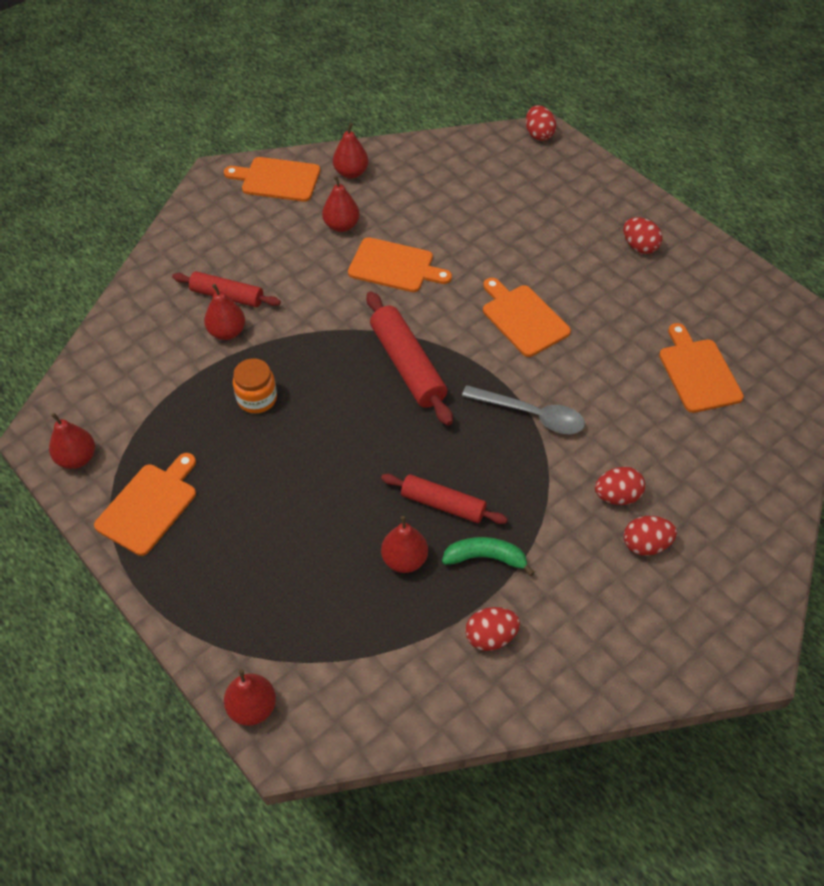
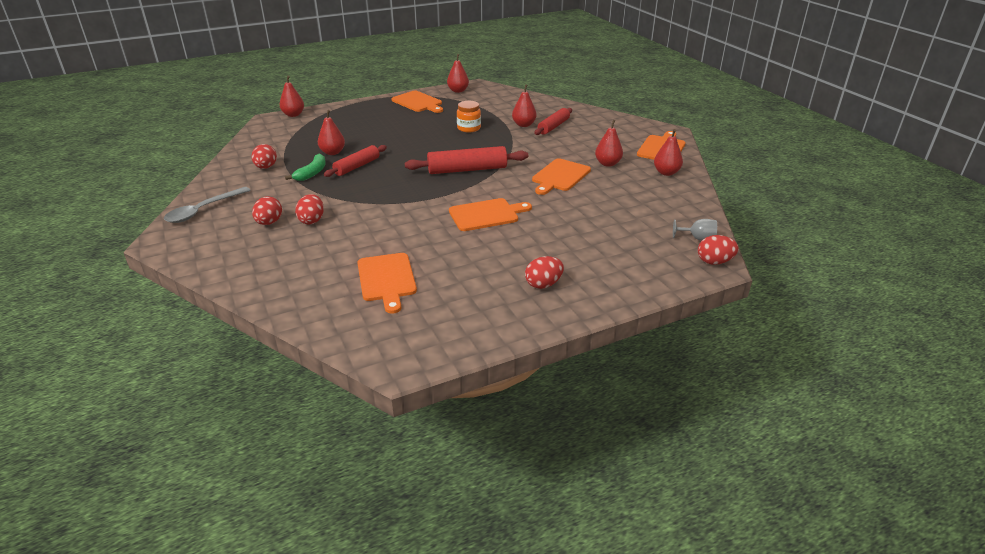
camera: 105 degrees right, 20 degrees down
(499, 145) = (697, 238): none -> grey goblet
(531, 415) = (398, 203): grey spoon -> grey spoon (203, 210)
(698, 372) = (386, 279): orange cutting board -> orange cutting board turned 75 degrees clockwise

